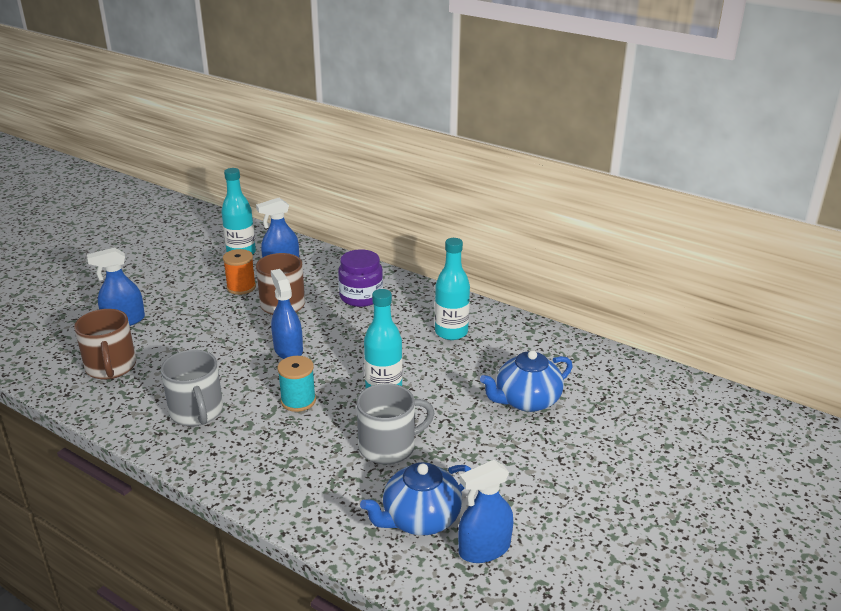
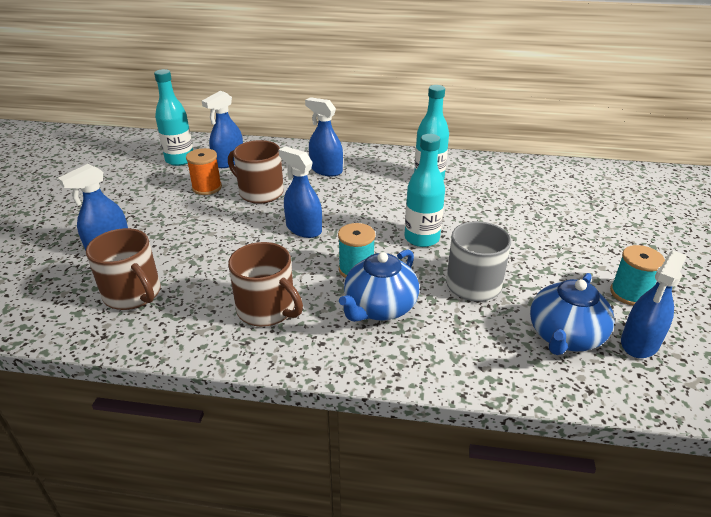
camera: 25 degrees left, 5 degrees up
(197, 412) = (267, 309): grey mug -> brown mug
(361, 296) = (326, 170): purple jar -> blue spray bottle
(526, 401) = (540, 214): blue teapot -> blue teapot (379, 307)
(527, 504) = (629, 293): none -> turquoise spool

